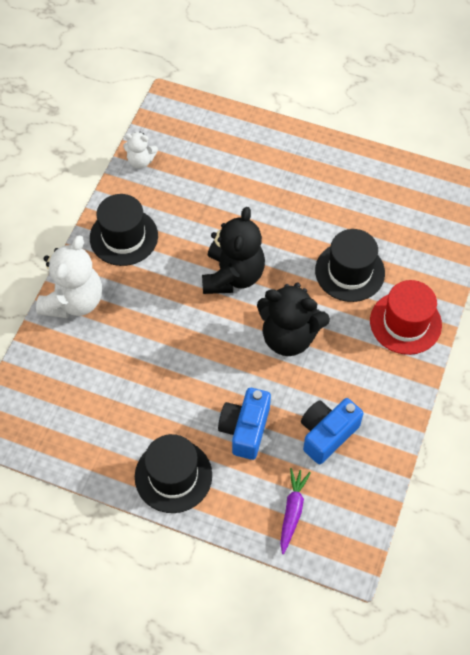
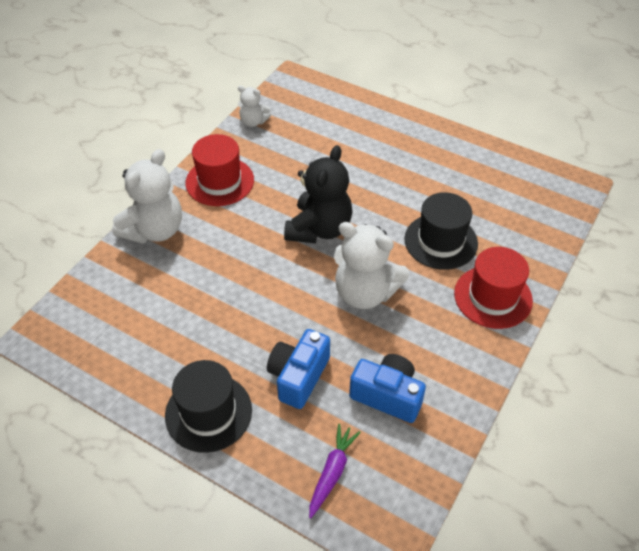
camera: 10 degrees right, 10 degrees down
(124, 237) = (220, 181): black hat -> red hat
(289, 336) = (365, 292): black teddy bear -> white teddy bear
(327, 434) = (387, 395): blue camera -> blue camera turned 60 degrees clockwise

